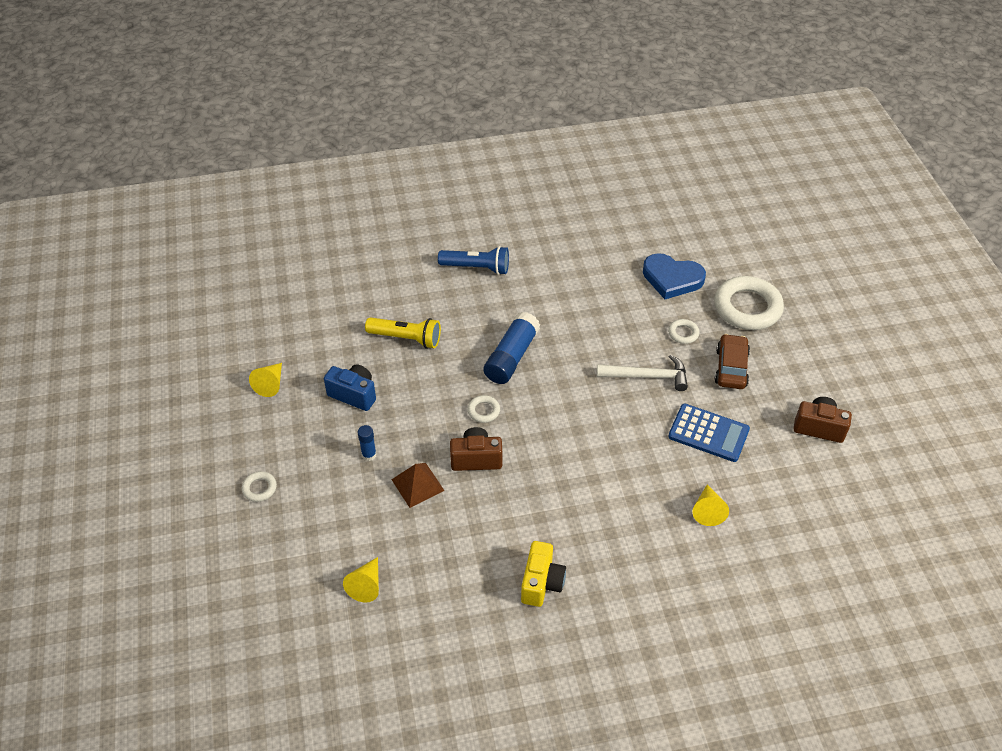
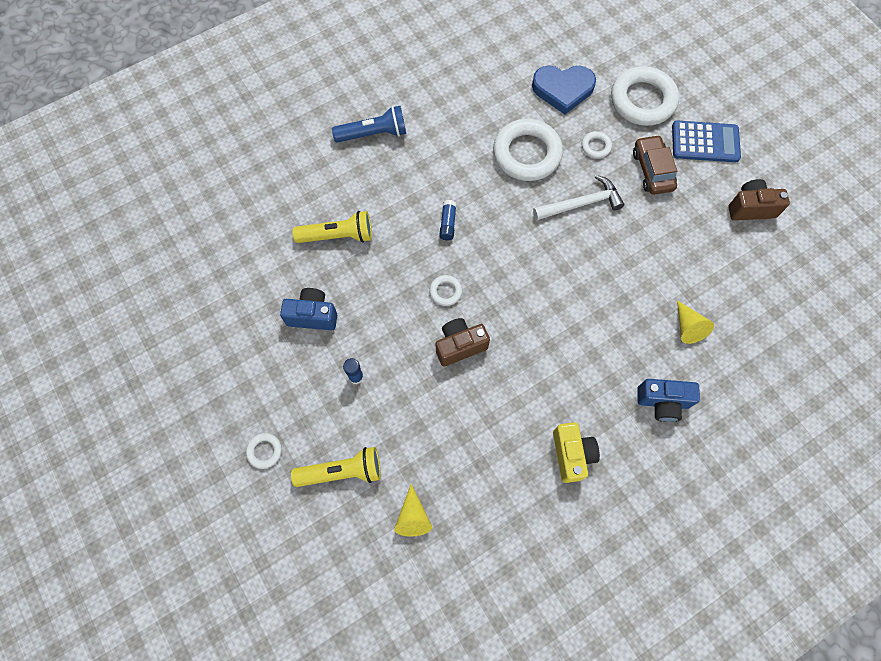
camera: 20 degrees left, 20 degrees up
(270, 384) = (224, 331): yellow cone -> none
(319, 527) = (342, 471): none -> yellow flashlight
(417, 485) = (416, 393): brown pyramid -> none
(511, 357) = (448, 223): blue glue stick -> blue glue stick, size x0.50
(613, 321) = (527, 154): none -> white ring
(652, 567) = (662, 402): none -> blue camera
(708, 433) = (658, 246): blue calculator -> blue calculator (705, 142)

